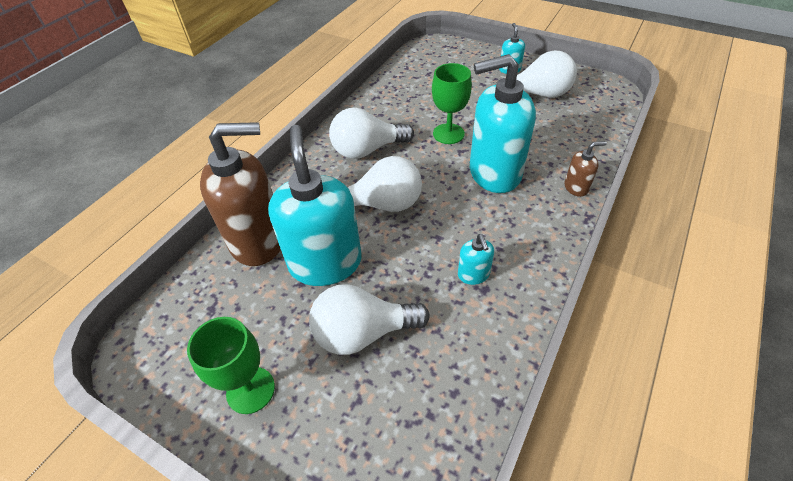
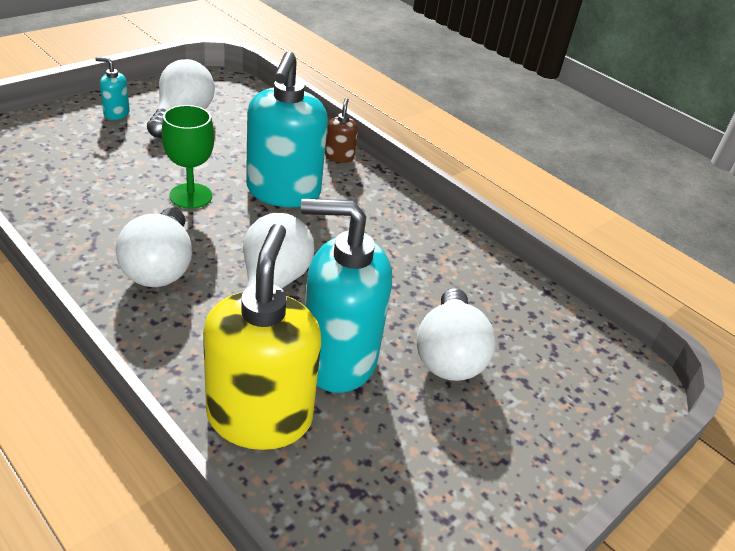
camera: 80 degrees left, 10 degrees down
(250, 390) = (490, 468): green goblet -> none
(258, 240) = (260, 416): brown soap dispenser -> yellow soap dispenser
(473, 275) = (411, 256): turquoise soap dispenser -> none

